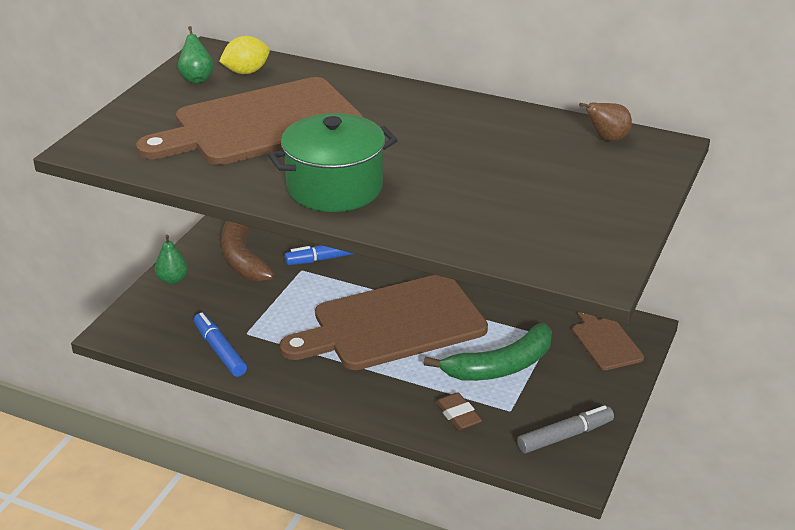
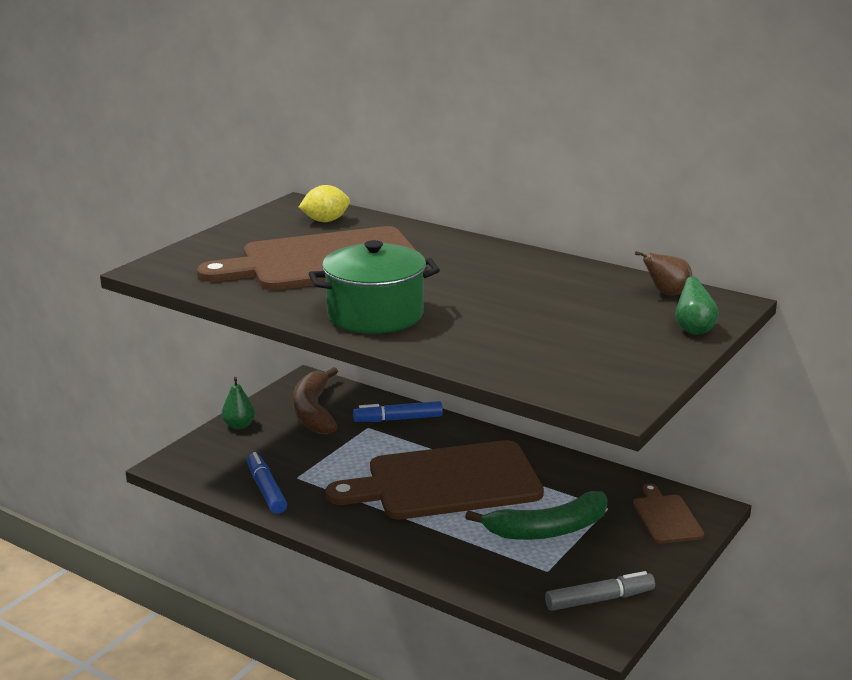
camera: 10 degrees right, 10 degrees down
(196, 79) = (276, 223): green pear -> green pear (694, 329)
(458, 415) = (491, 569): brown eraser -> none

